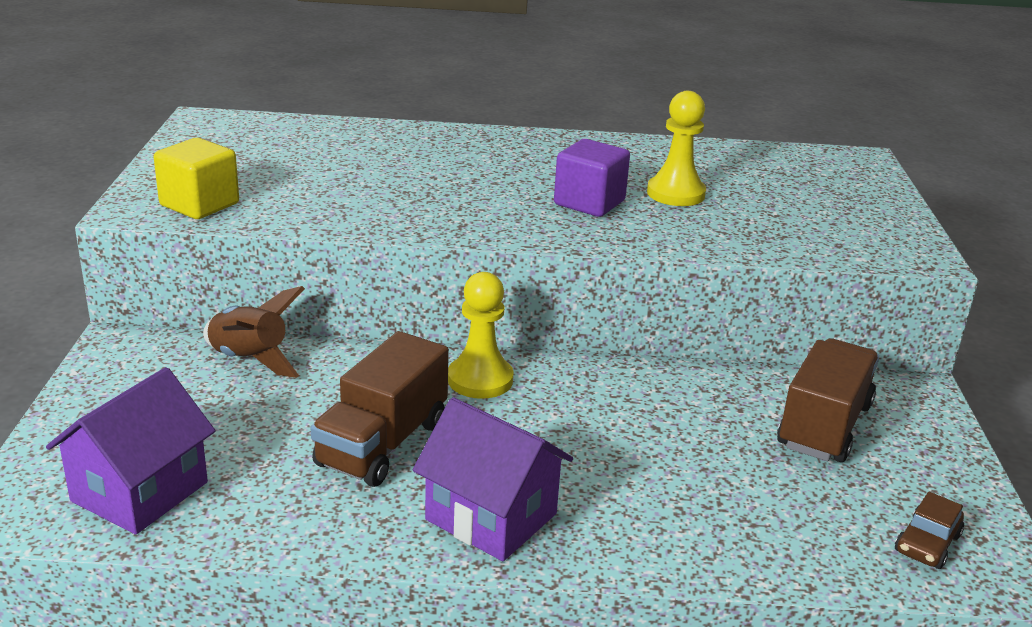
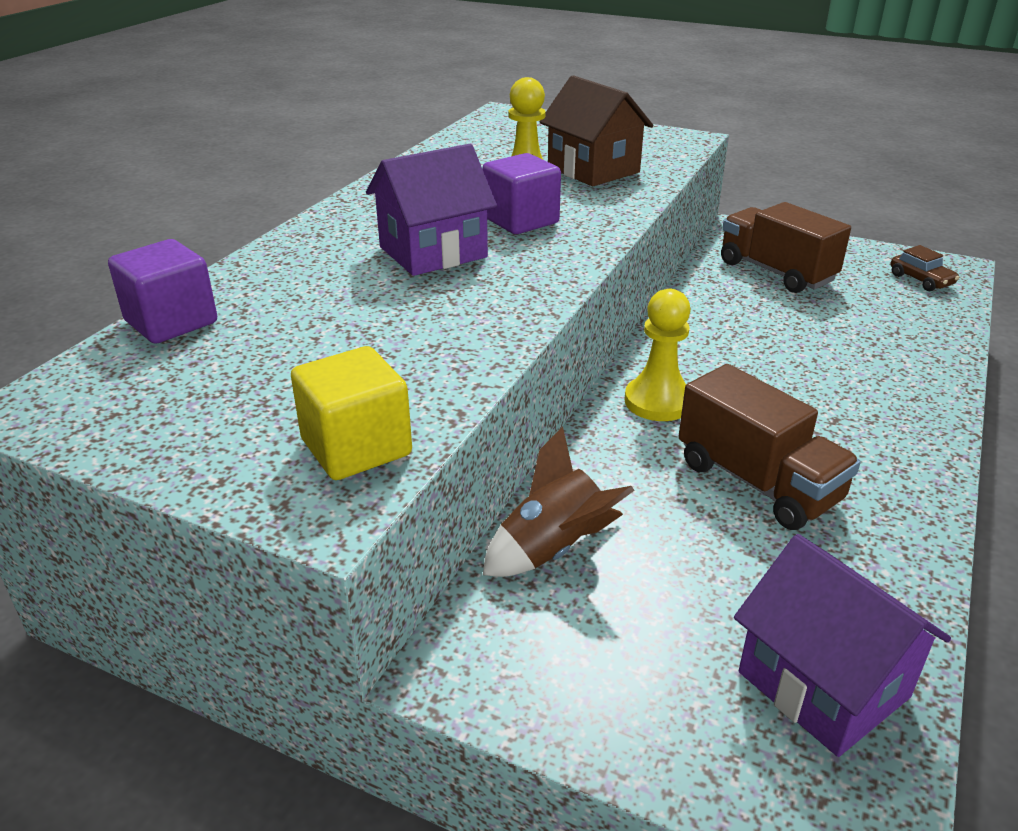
camera: 65 degrees left, 5 degrees up
(321, 127) = (171, 322): none -> purple cube
(491, 516) = (884, 444): purple house -> purple house (433, 252)
(752, 218) = (593, 170): none -> brown house

